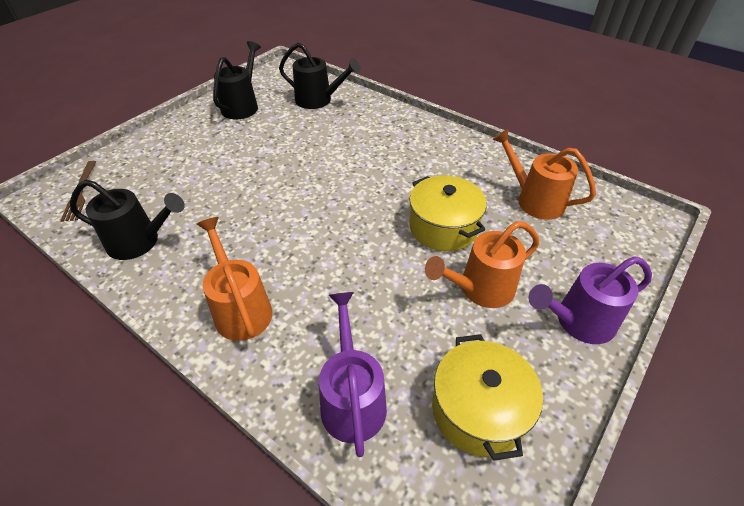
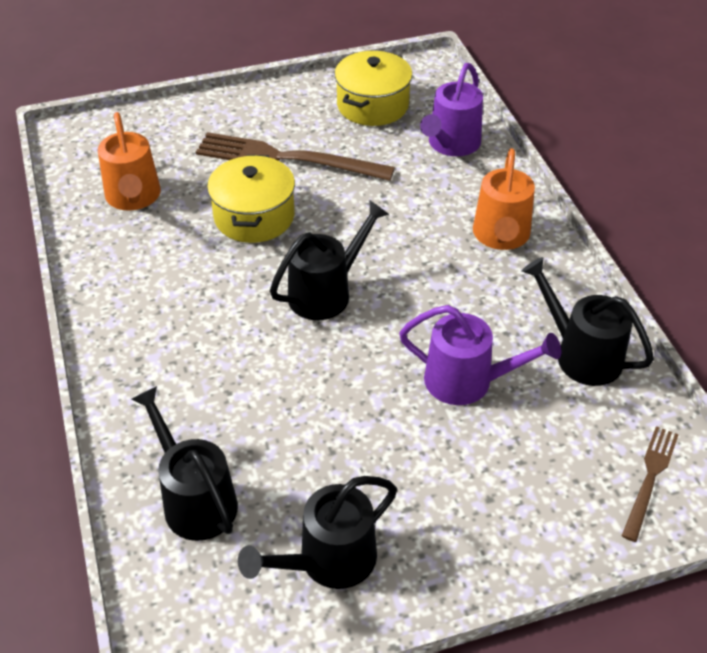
camera: 145 degrees left, 0 degrees up
(342, 202) = (326, 292): none -> black watering can
(480, 289) = (287, 158): orange watering can -> brown fork
(578, 322) = (244, 110): purple watering can -> purple watering can (468, 381)

